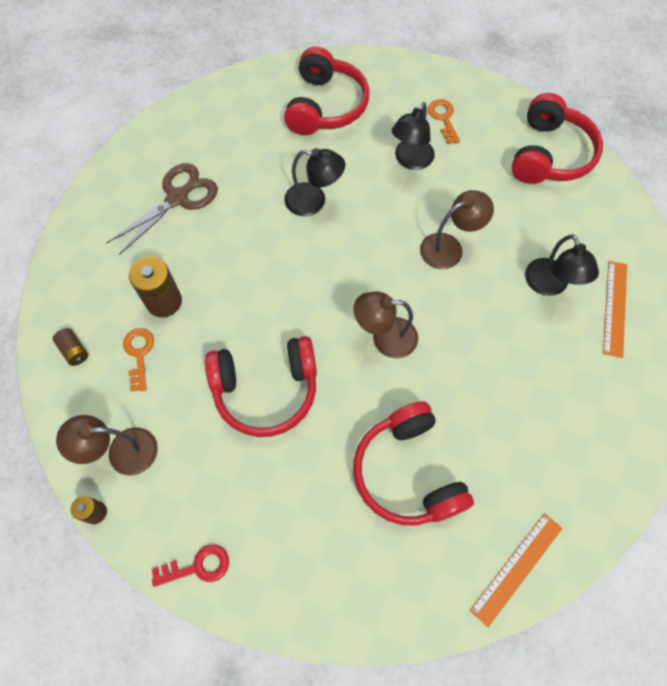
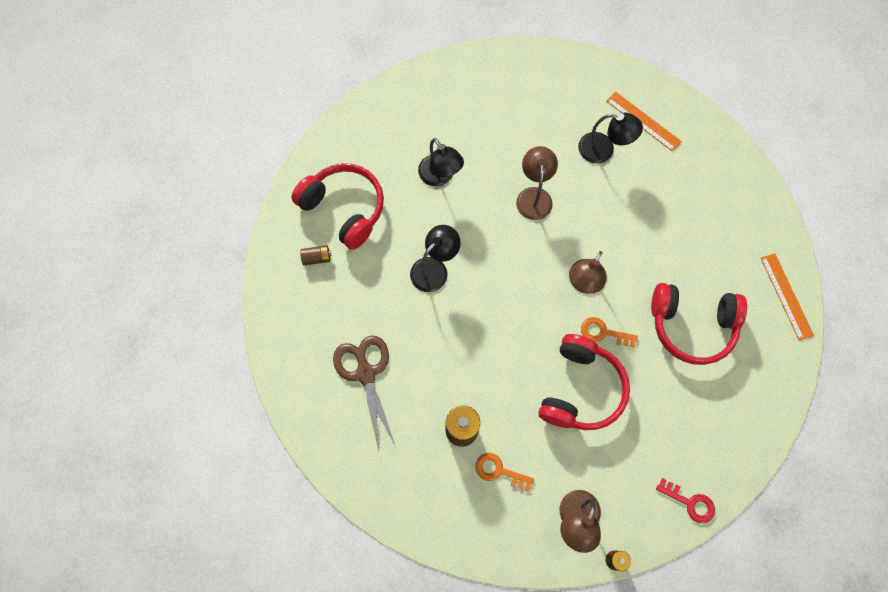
camera: 60 degrees left, 5 degrees up
(74, 351) = (467, 522): brown battery -> brown battery (317, 258)
(197, 566) = (690, 502): red key -> red key turned 105 degrees clockwise
(443, 118) = (415, 129): orange key -> orange key (603, 333)
(549, 155) = (495, 79): red headphones -> none

